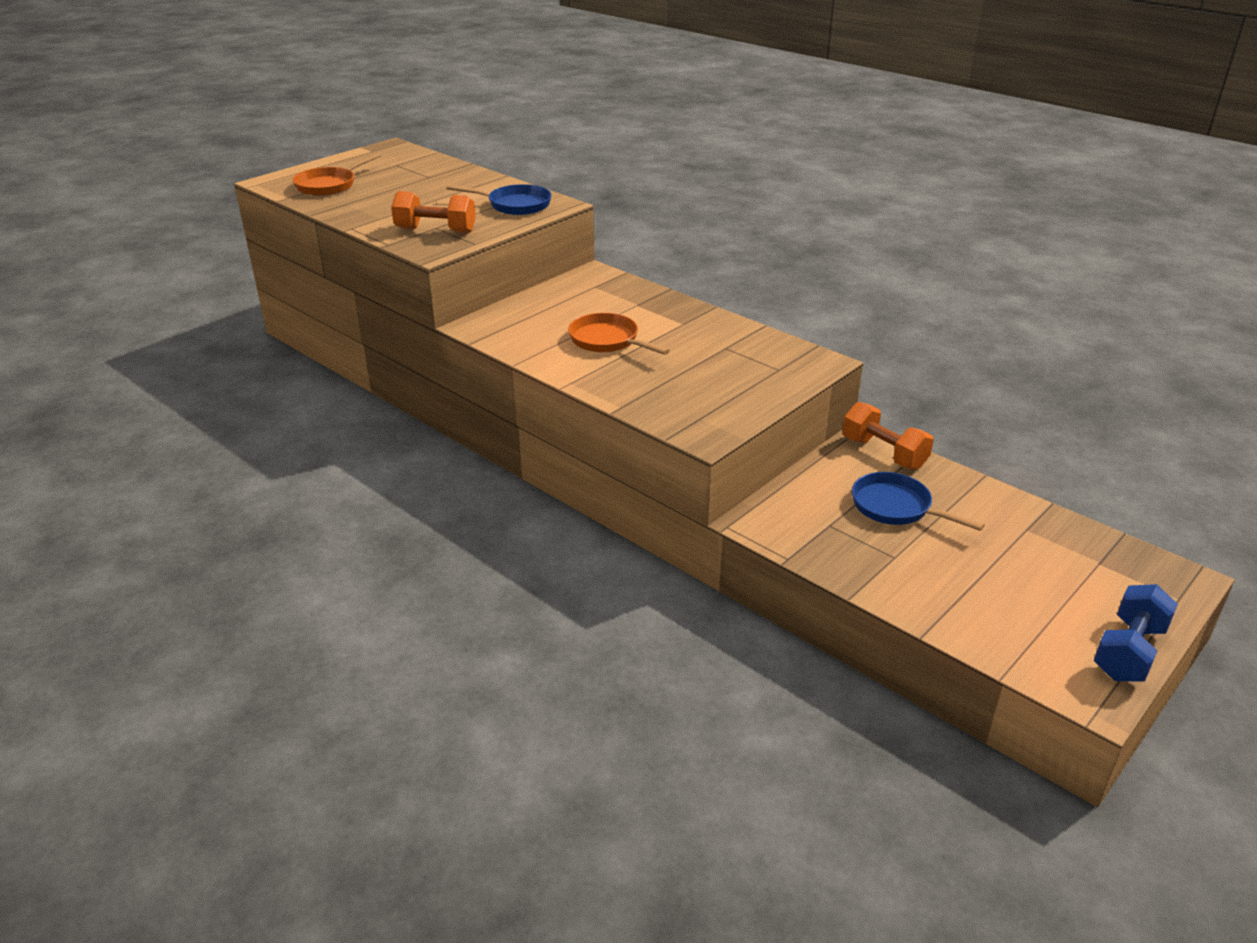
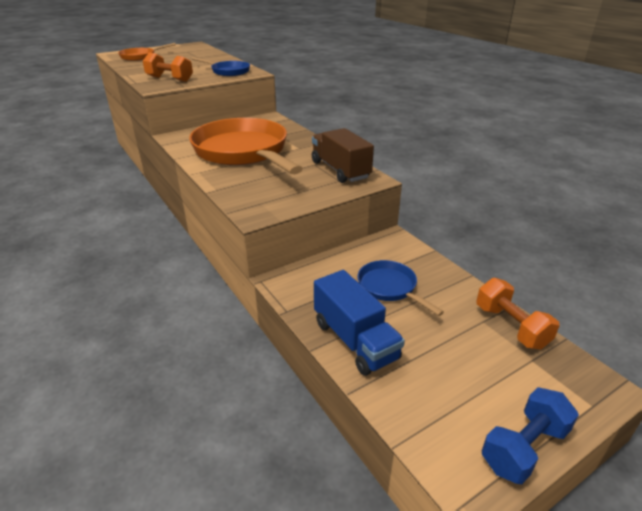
camera: 15 degrees right, 0 degrees up
(607, 341) = (243, 152): orange pan -> orange pan, size x2.11
(769, 353) = (340, 170): none -> brown truck
(884, 453) = (404, 249): orange dumbbell -> orange dumbbell (511, 326)
(893, 578) = (355, 340): none -> blue truck

